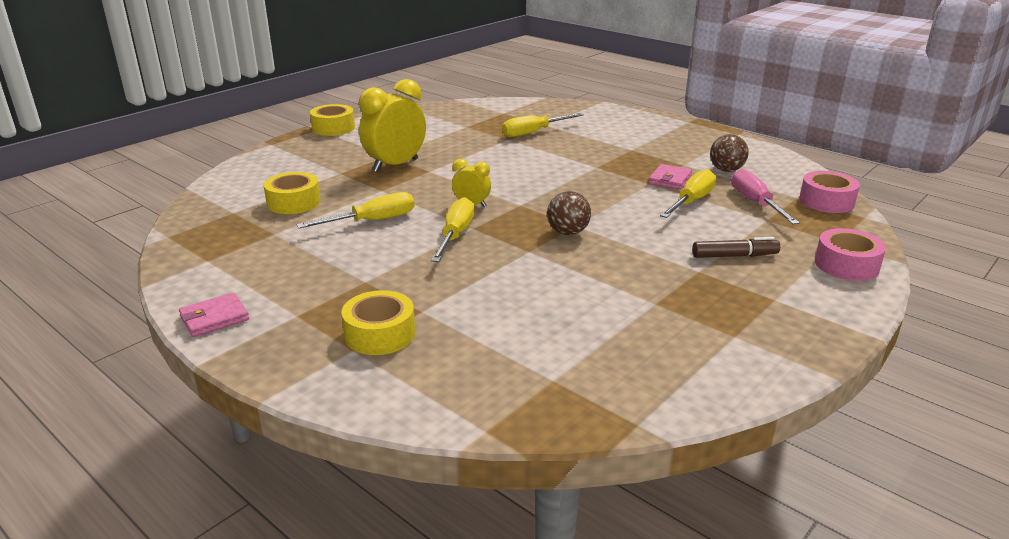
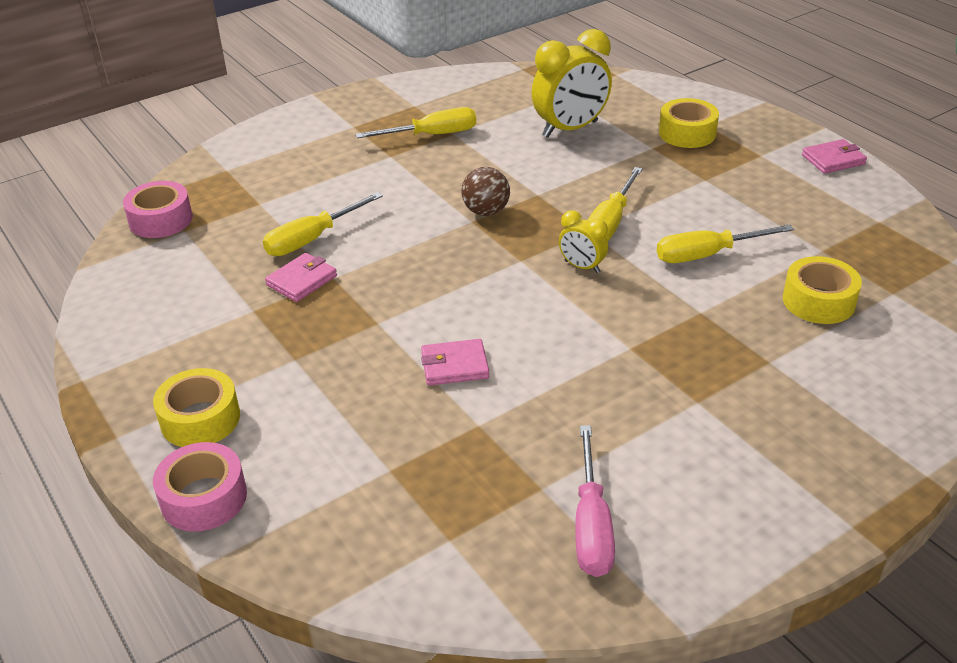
camera: 165 degrees left, 10 degrees up
(333, 128) = (820, 525): yellow tape -> yellow tape (200, 419)
(395, 165) = (683, 368): yellow clock -> yellow clock (570, 129)
(533, 132) = (424, 439): yellow screwdriver -> yellow screwdriver (432, 135)
(535, 155) = (454, 365): none -> pink wallet
(726, 170) = (208, 289): brown ball -> none
(734, 256) = (342, 166): brown marker -> none
(755, 203) = (242, 227): pink screwdriver -> pink screwdriver (591, 525)
(846, 265) = (254, 146): pink tape -> pink tape (204, 498)

